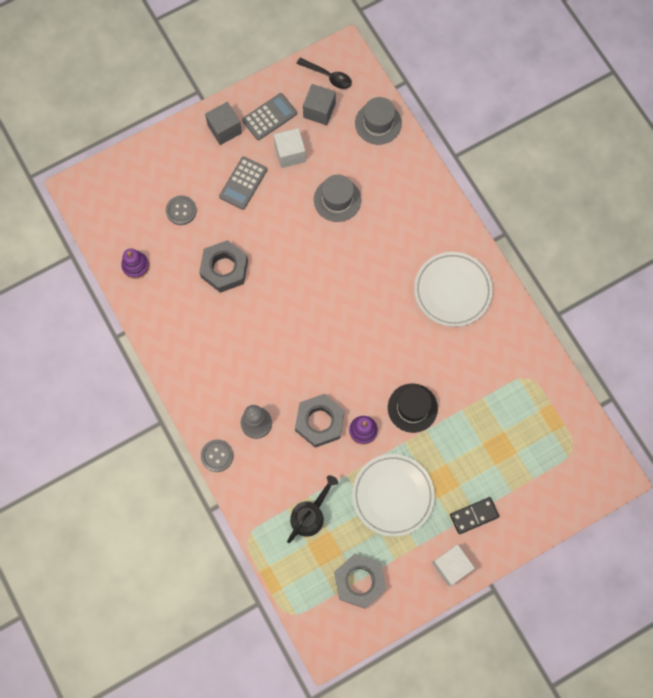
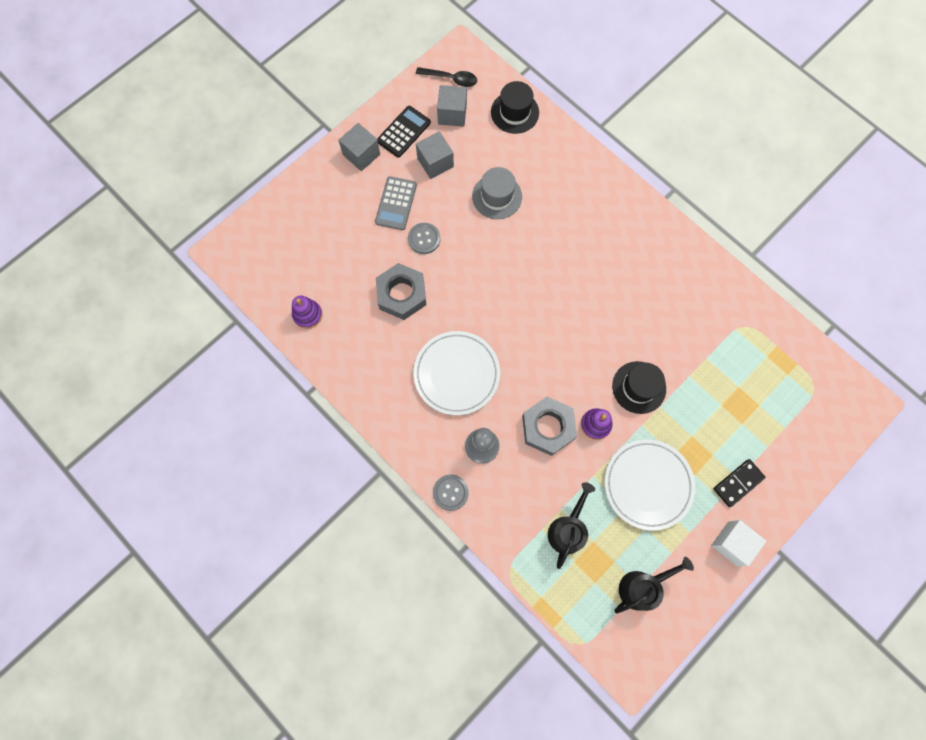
camera: 15 degrees left, 0 degrees up
(181, 210) = (339, 246): grey button -> grey button (424, 239)
(269, 117) = (403, 132): grey calculator -> black calculator
(290, 153) = (435, 162): white cube -> grey cube
(359, 581) = (642, 587): grey nut -> black watering can
(378, 123) = (515, 112): grey hat -> black hat
(452, 290) = (641, 258): white plate -> white plate (456, 374)

